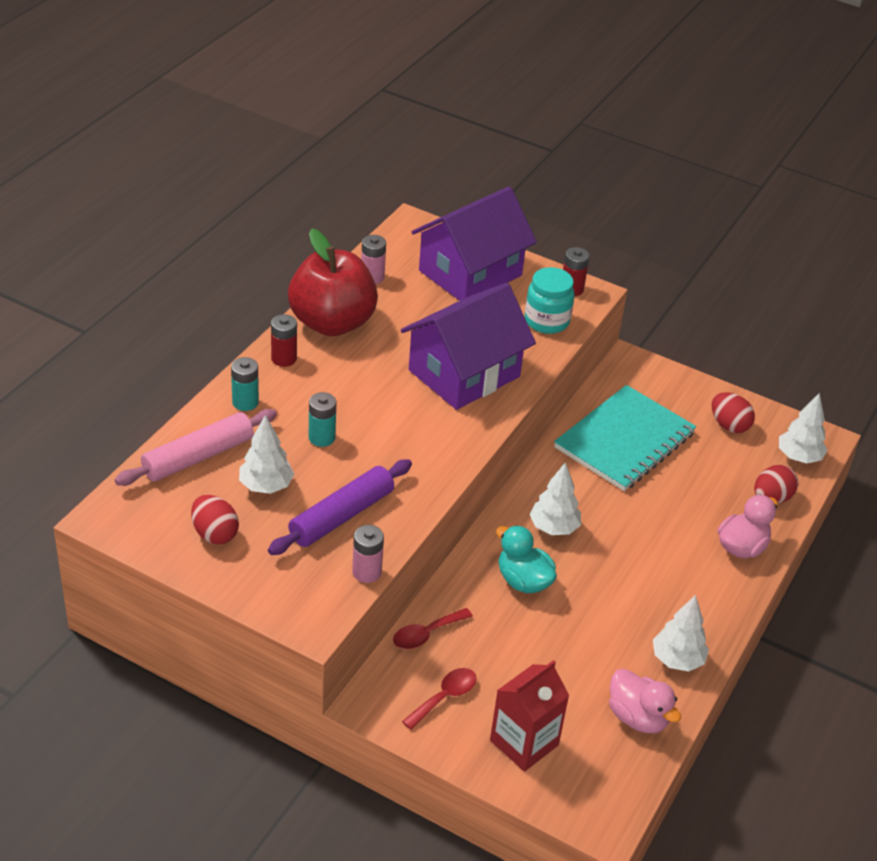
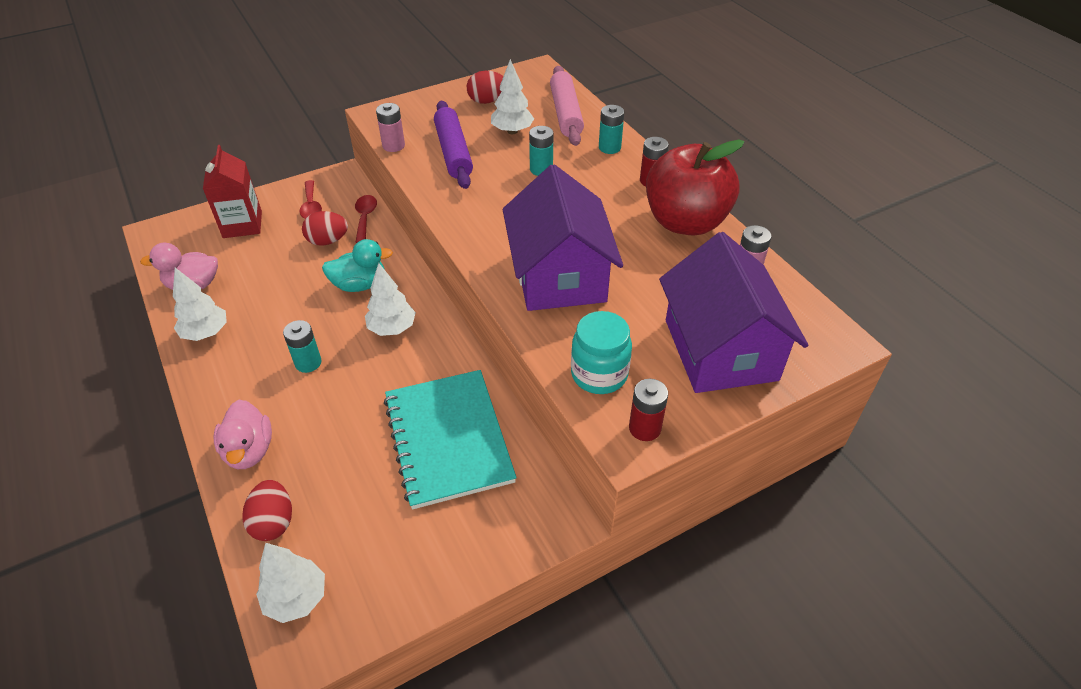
camera: 125 degrees right, 5 degrees up
(638, 563) = (308, 363): none -> turquoise battery
(729, 425) = (396, 557): red egg -> red egg (328, 241)

